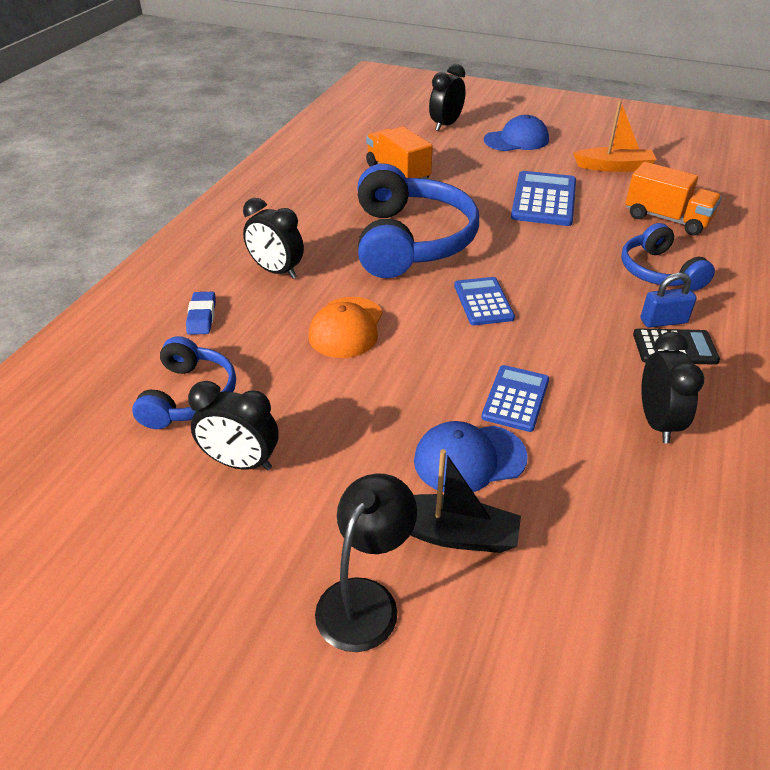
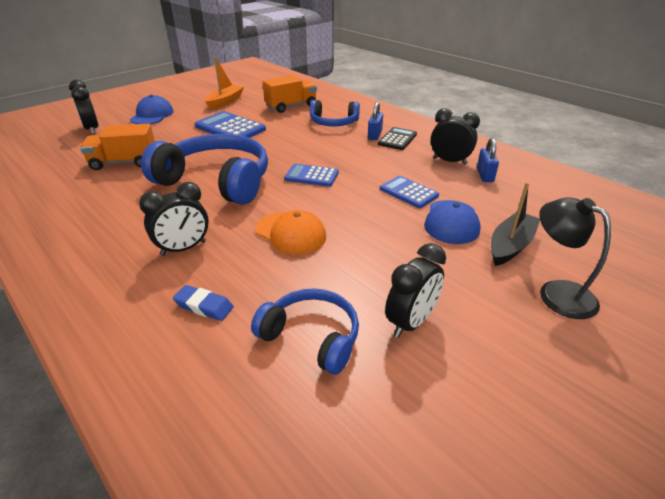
camera: 65 degrees left, 5 degrees down
(648, 474) = (485, 175): none -> blue padlock

